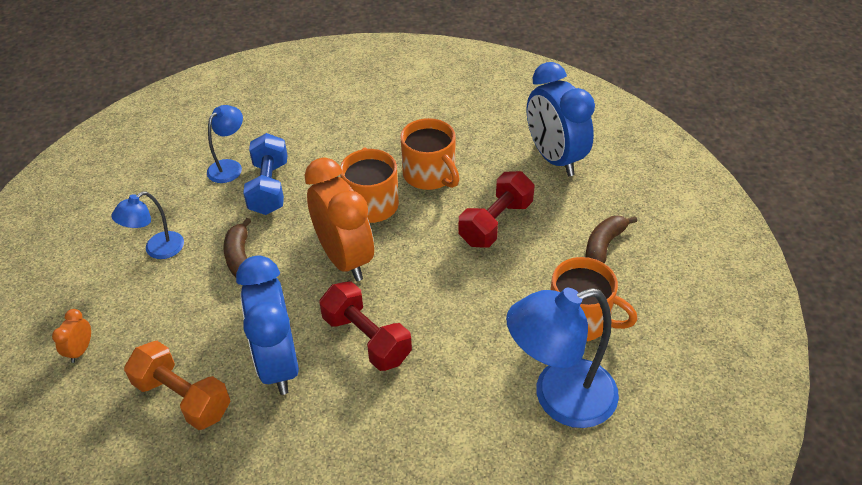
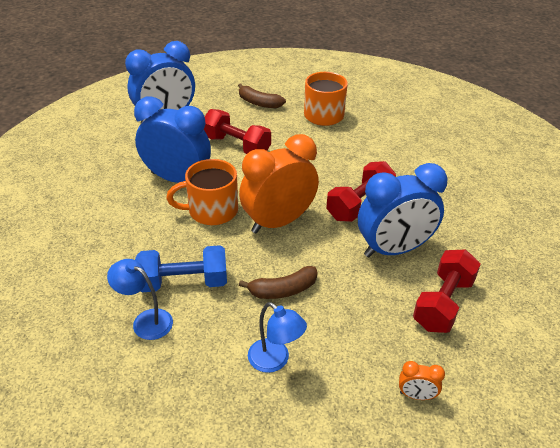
camera: 95 degrees left, 5 degrees down
(183, 397) = (443, 303): orange dumbbell -> red dumbbell
(429, 175) = (177, 179): orange mug -> blue clock
(559, 397) = (386, 124): blue lamp -> none

